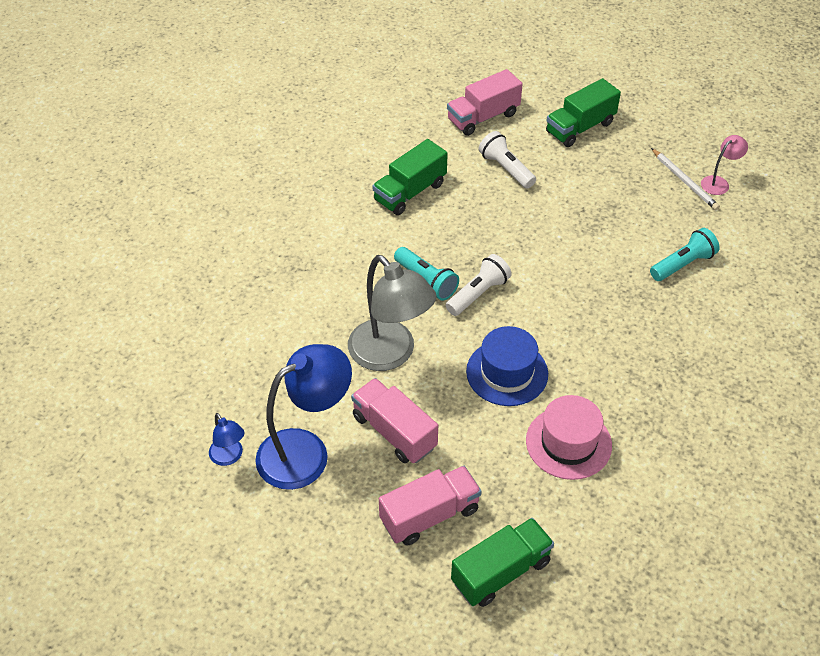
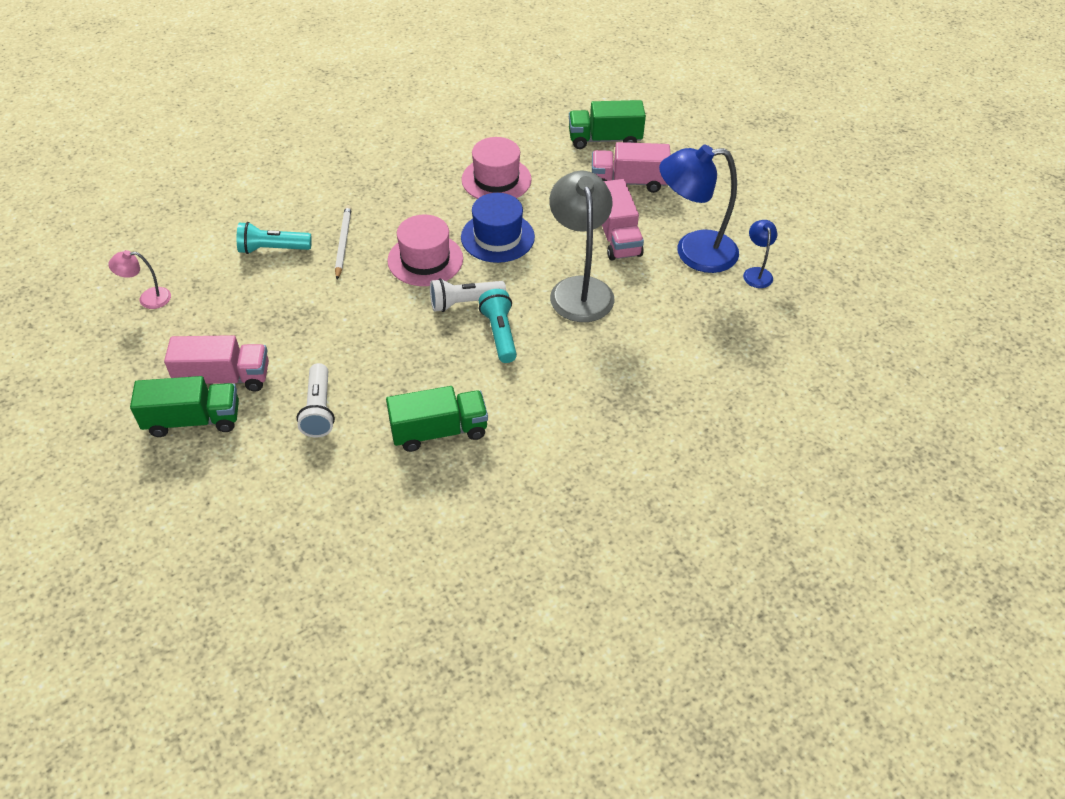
camera: 150 degrees left, 0 degrees up
(483, 117) = (275, 488): pink truck -> pink truck (224, 378)
(548, 317) = (425, 260): none -> pink hat
(685, 181) = (174, 314): white pencil -> white pencil (343, 243)

